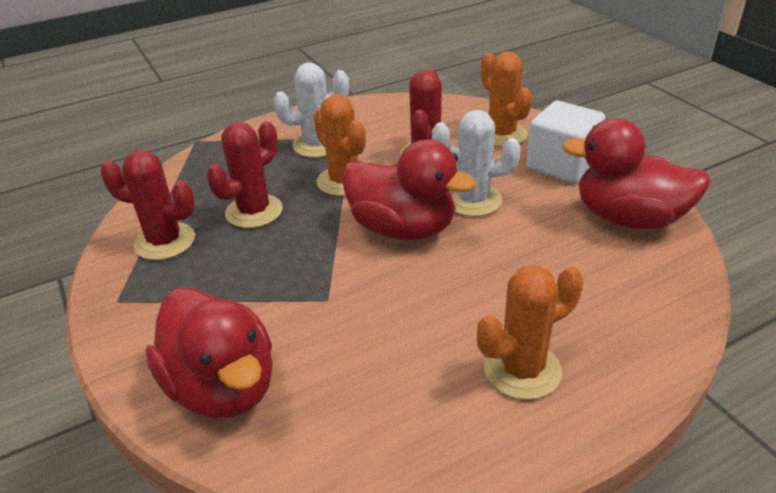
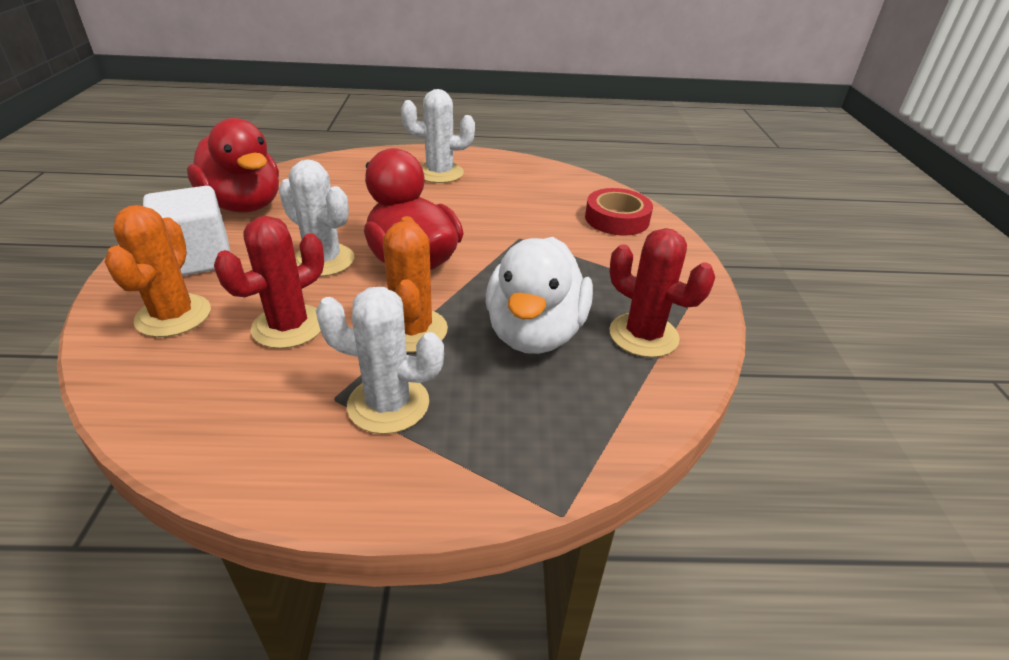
camera: 155 degrees left, 0 degrees up
(223, 387) = (617, 219): red duck -> red tape
(254, 211) = (535, 333): red cactus -> white duck
(522, 370) = (440, 173): orange cactus -> white cactus

